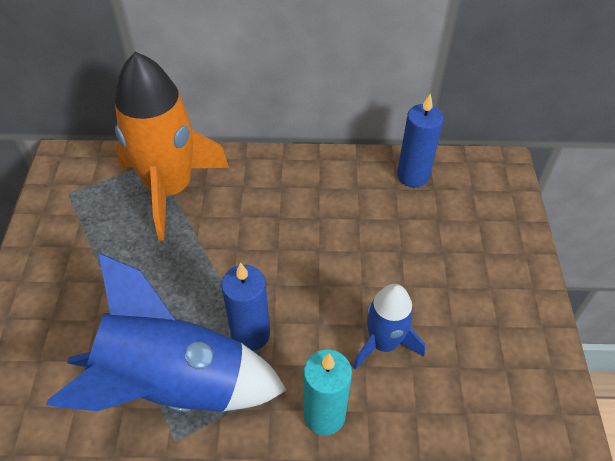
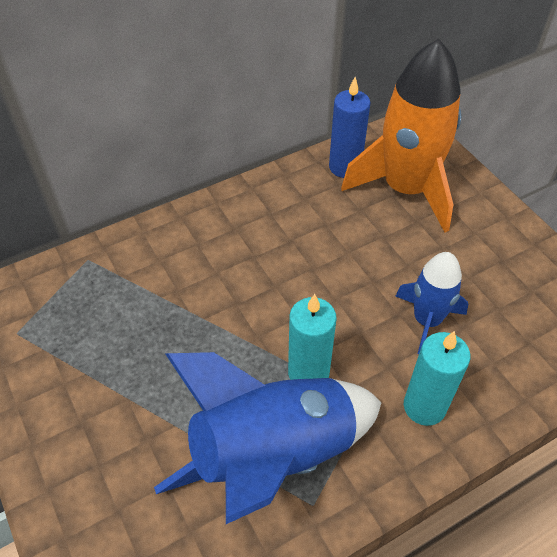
camera: 30 degrees left, 0 degrees up
(170, 189) = (126, 278): orange rocket -> orange rocket (406, 189)
(250, 334) = (308, 373): blue candle -> turquoise candle

